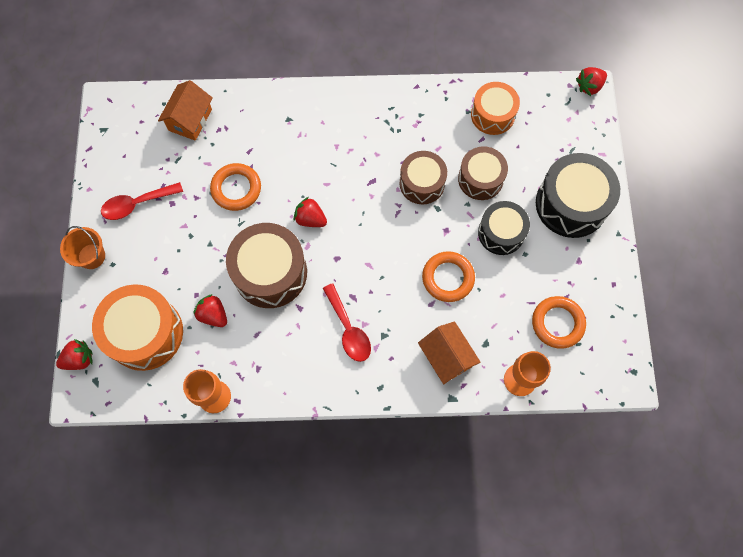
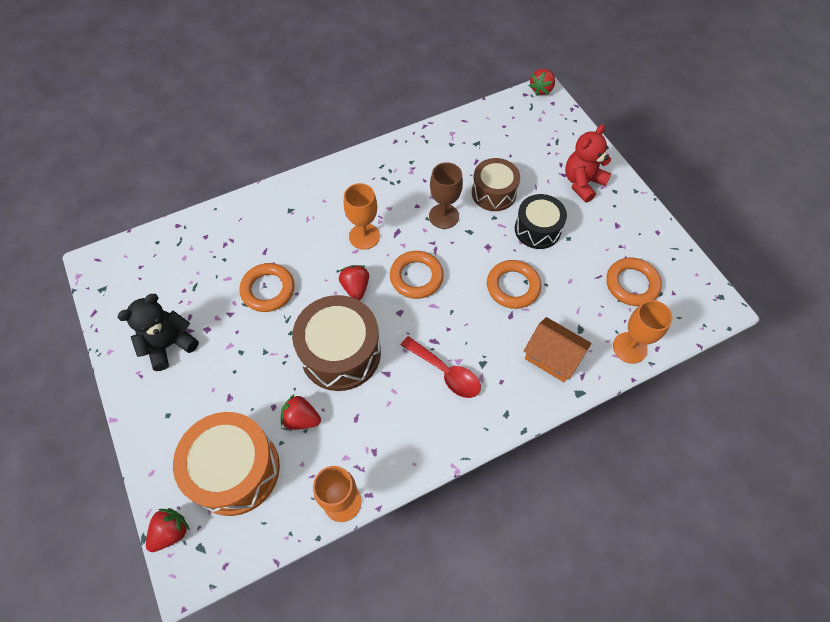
camera: 25 degrees left, 10 degrees down
(91, 256) = (140, 417): orange bucket -> none
(137, 204) = (169, 344): red spoon -> black teddy bear
(190, 120) = (191, 246): orange house -> none
(310, 219) = (355, 287): red strawberry -> red strawberry turned 75 degrees clockwise
(341, 173) = (364, 236): none -> orange goblet
(367, 232) = (416, 277): none -> orange ring
(422, 183) = (444, 216): brown drum -> brown goblet
(492, 115) = (474, 139): orange drum -> none
(571, 204) = (582, 183): black drum -> red teddy bear

